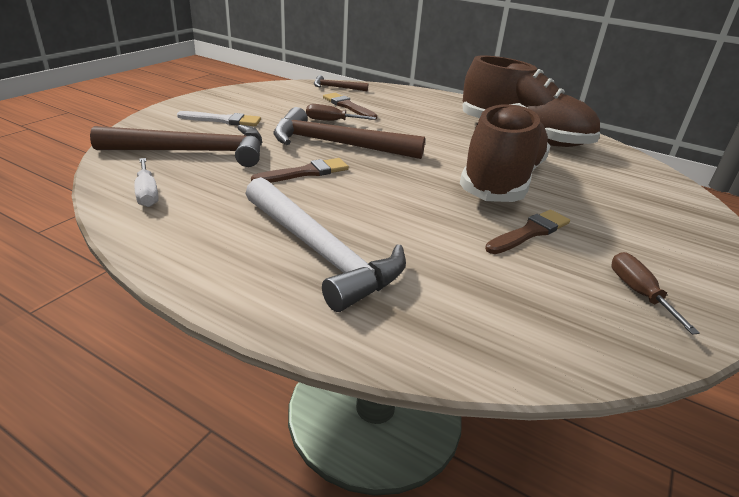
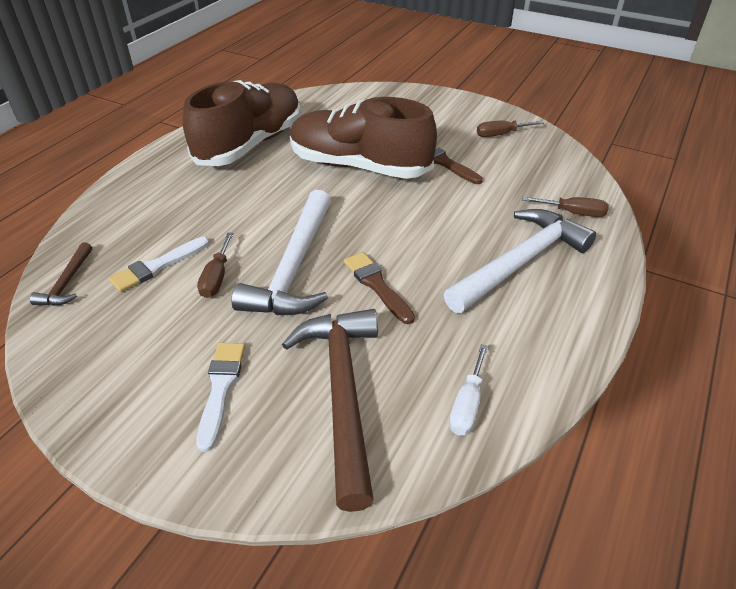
camera: 90 degrees left, 10 degrees up
(147, 193) = (467, 404): white screwdriver -> white screwdriver turned 135 degrees clockwise
(336, 144) = (293, 268): brown hammer -> white hammer
(348, 106) = (157, 266): brown brush -> white brush
(425, 321) = (573, 213): none -> brown screwdriver

